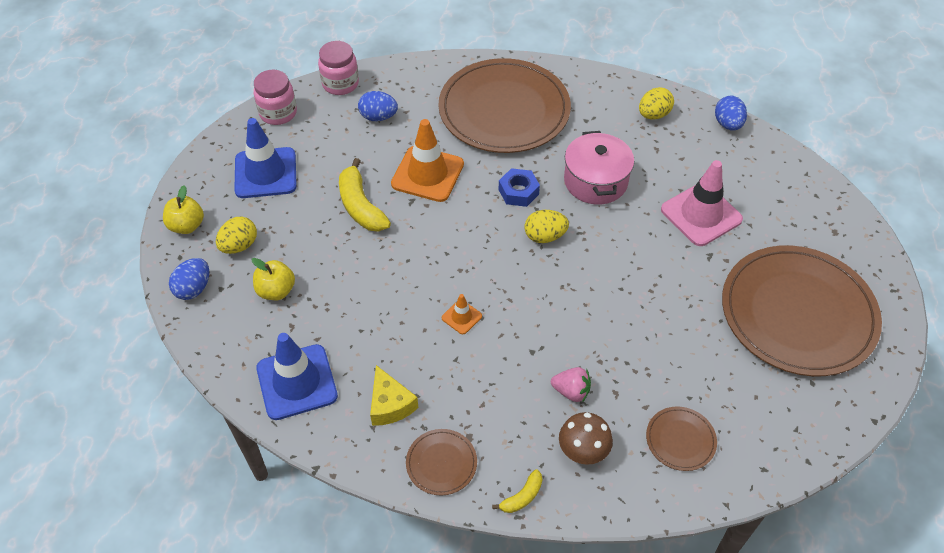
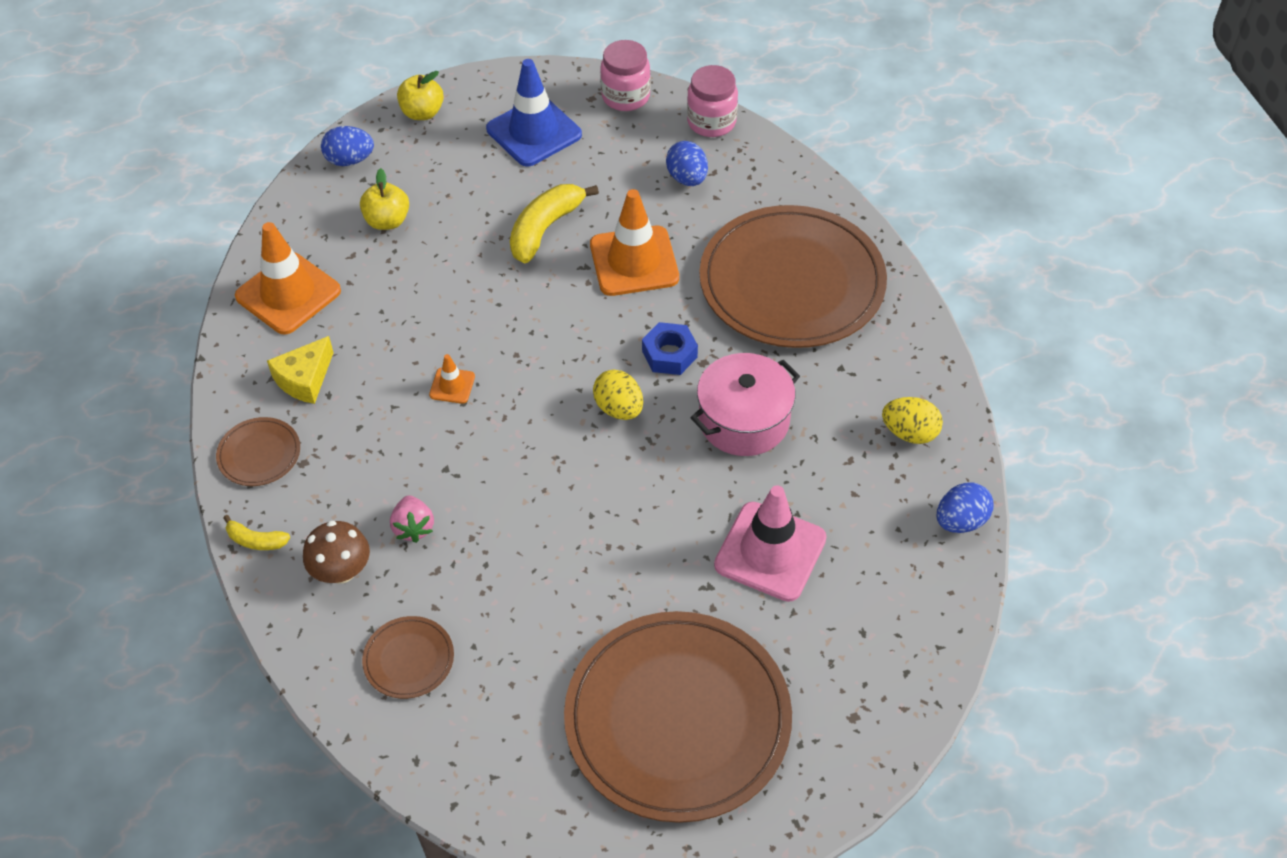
camera: 60 degrees right, 0 degrees up
(239, 246) = (424, 164): yellow egg -> none
(297, 382) = (288, 294): blue traffic cone -> orange traffic cone

